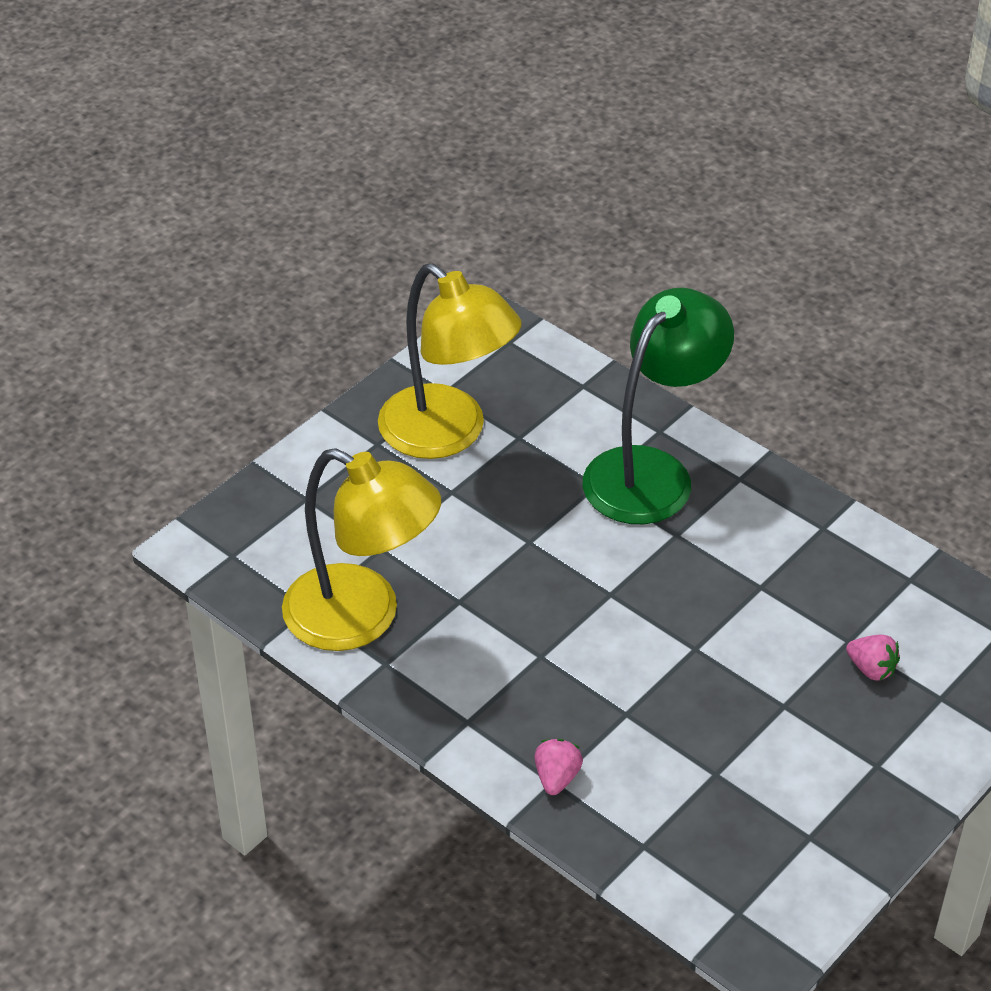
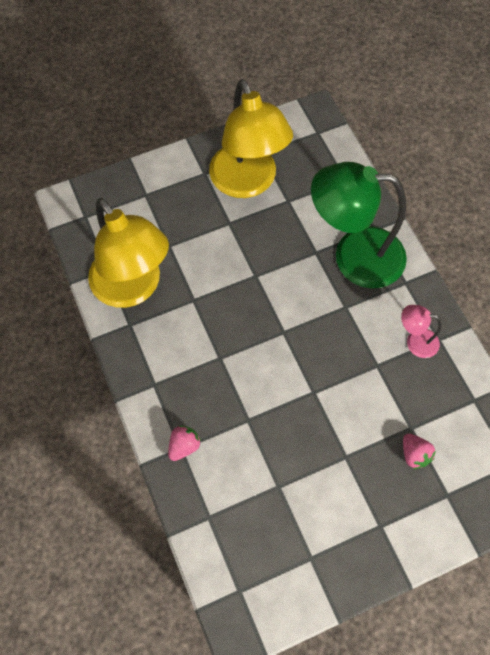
camera: 25 degrees right, 20 degrees up
(651, 472) = (354, 256): green lamp -> green lamp turned 150 degrees counterclockwise
(794, 541) = (415, 341): none -> pink lamp

